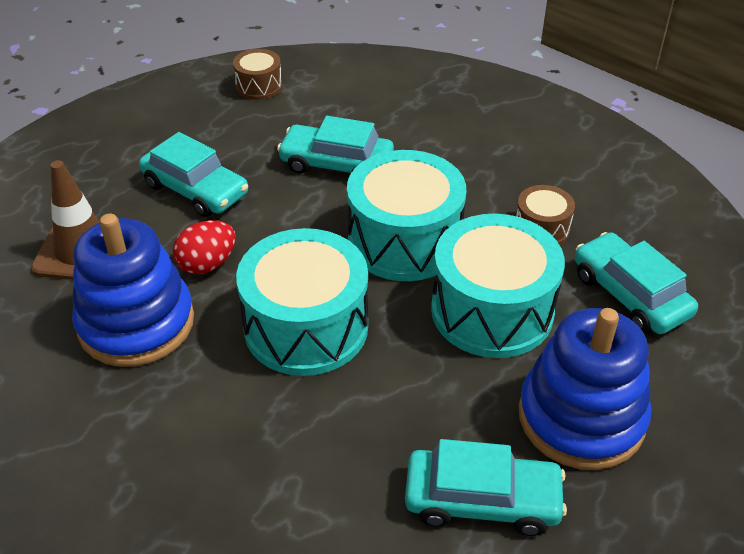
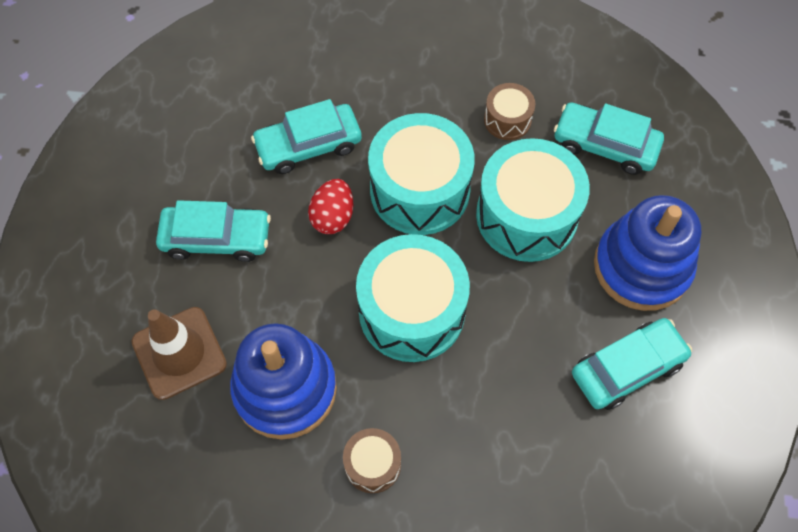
camera: 35 degrees left, 20 degrees up
(207, 264) = (291, 303): red egg -> red egg (333, 217)
(259, 86) = (172, 98): brown drum -> brown drum (372, 464)

